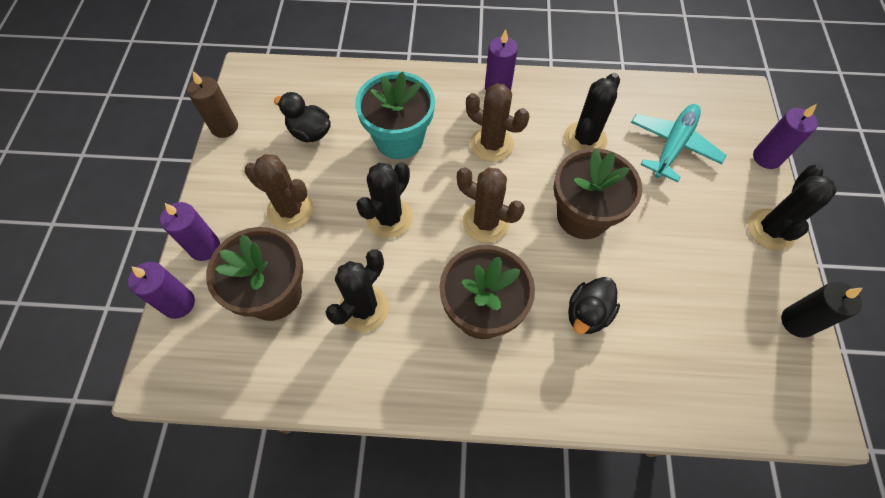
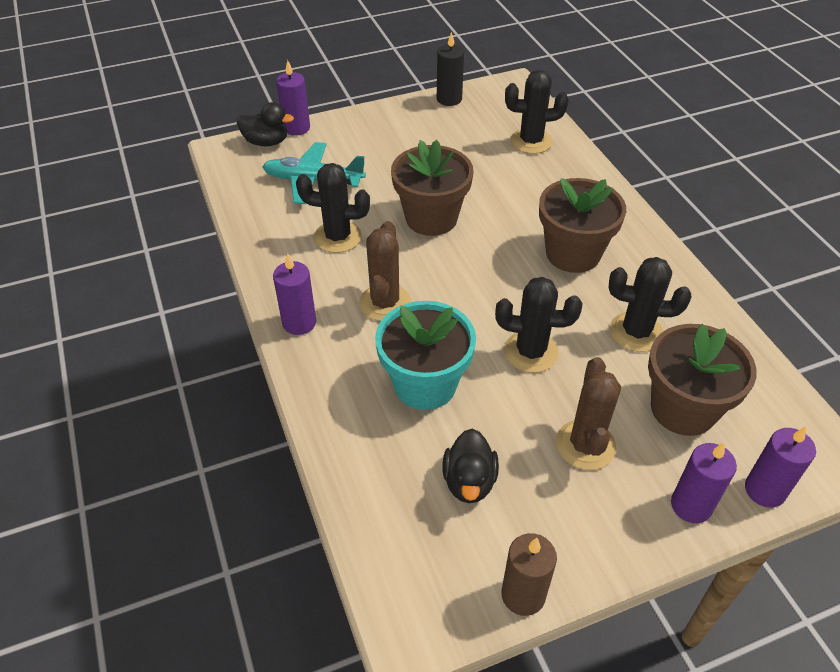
camera: 115 degrees left, 15 degrees down
(485, 222) = (483, 278): brown cactus -> none
(587, 313) = (524, 194): black duck -> black duck (266, 142)
(771, 229) = (374, 118): black cactus -> black cactus (531, 141)

